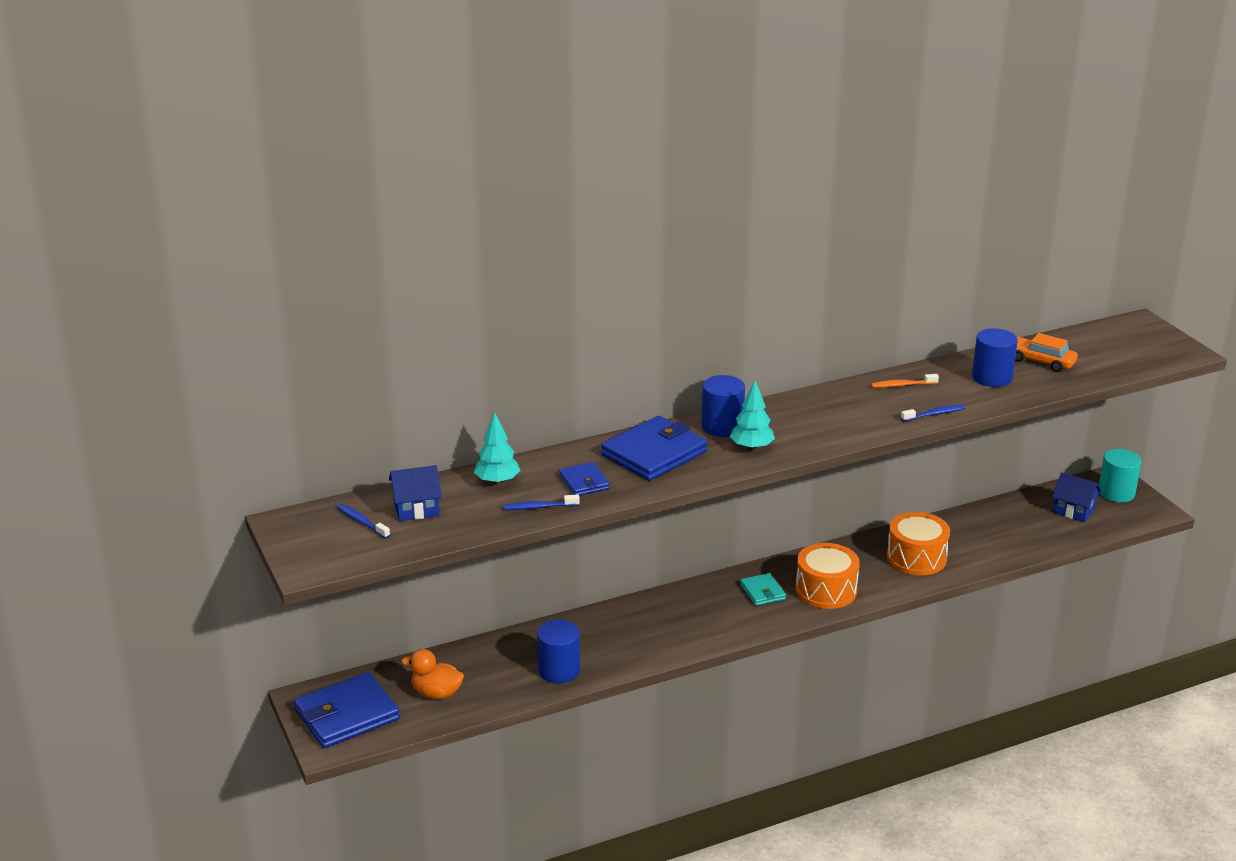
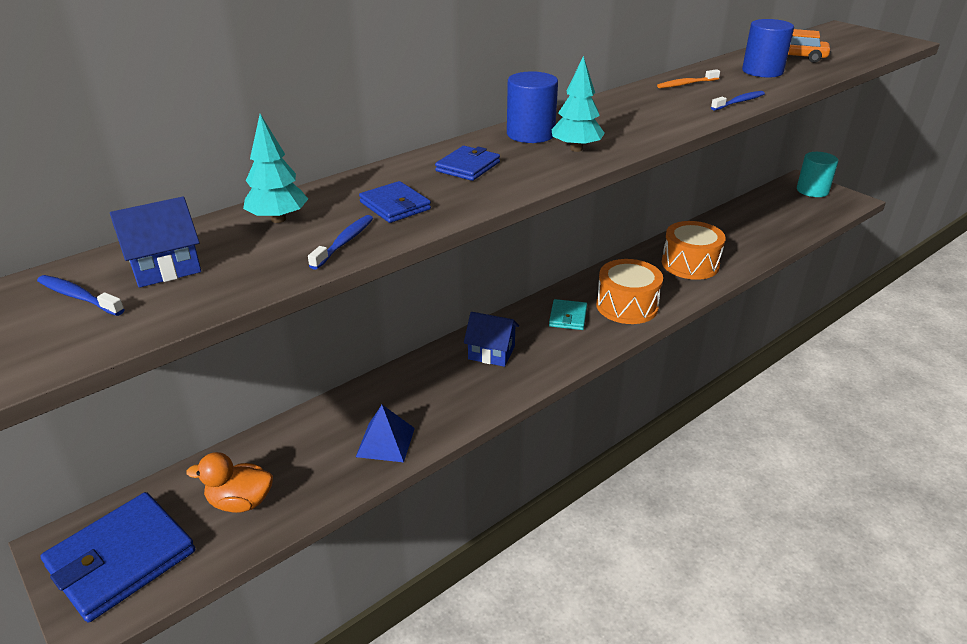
camera: 15 degrees left, 5 degrees up
(538, 507) = (344, 242): blue toothbrush -> blue toothbrush turned 135 degrees clockwise
(559, 670) = (385, 442): blue cylinder -> blue pyramid
(654, 453) = (468, 167): blue wallet -> blue wallet, size x0.52
(762, 592) = (568, 317): turquoise wallet -> turquoise wallet turned 45 degrees clockwise
(1073, 510) = (790, 208): blue house -> blue house (491, 352)

